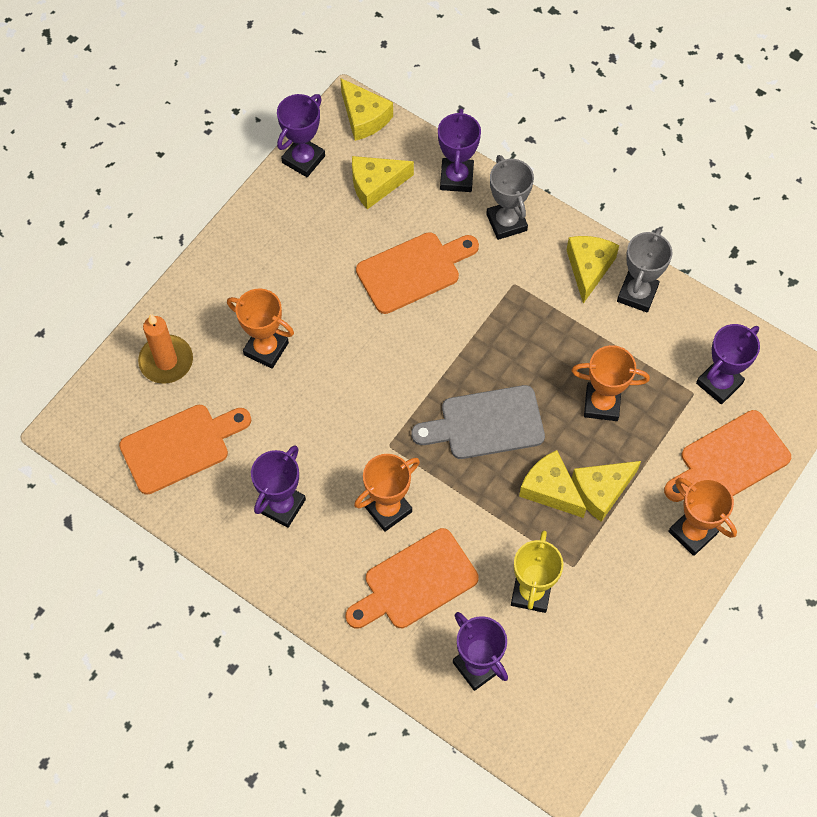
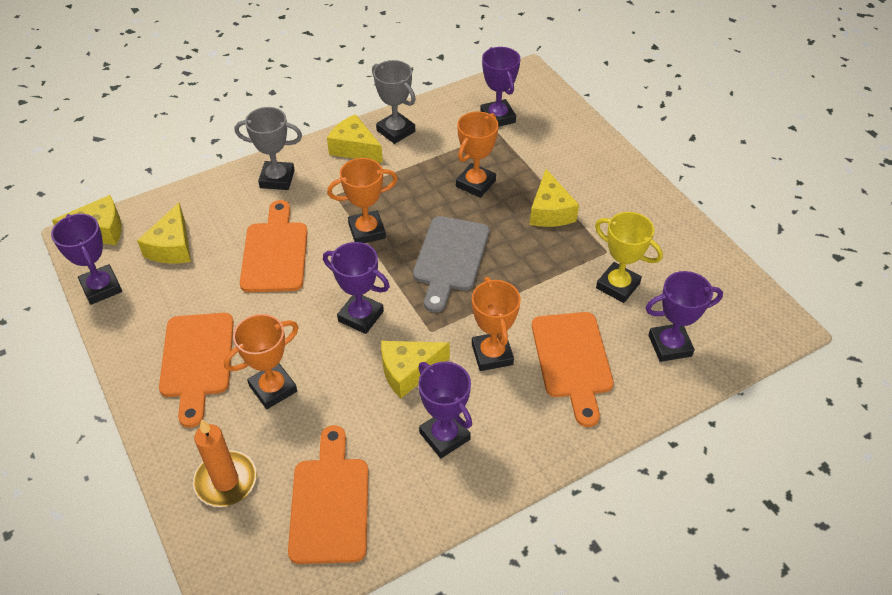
camera: 65 degrees left, 15 degrees down
(456, 178) = (211, 193): purple trophy -> purple trophy (361, 316)
(550, 489) = (532, 240): yellow cheese -> yellow cheese (409, 371)
(692, 532) = (611, 174): orange trophy -> orange trophy (367, 231)
(729, 460) = (562, 134): orange cutting board -> orange cutting board (197, 360)

